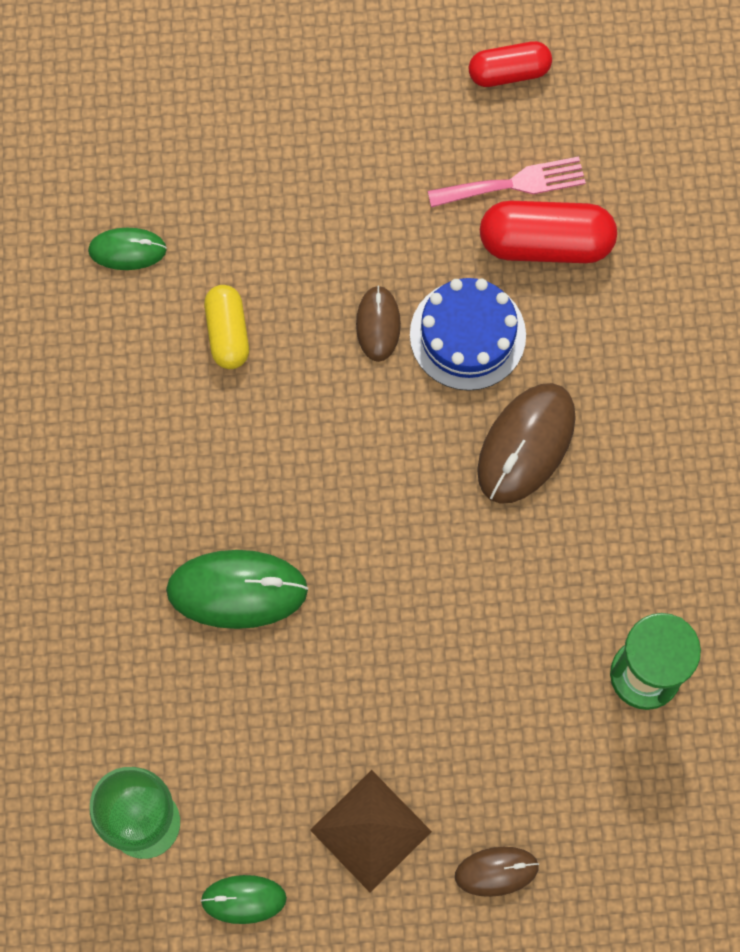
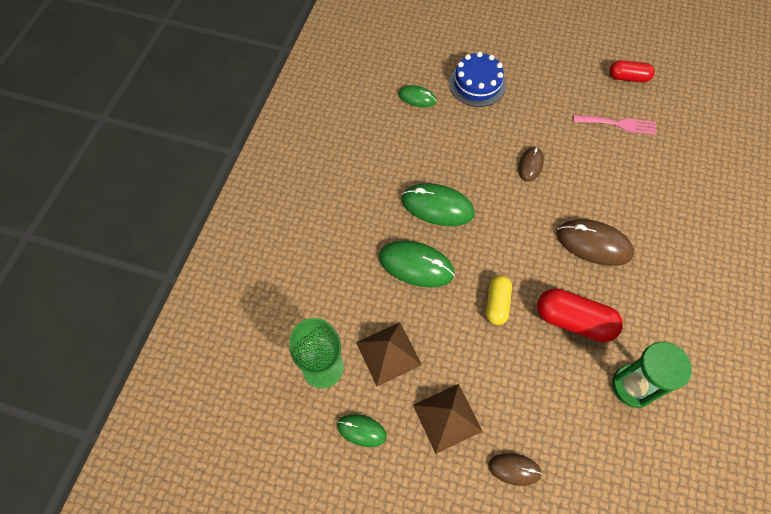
camera: 20 degrees right, 10 degrees down
(227, 333) = (453, 146): yellow capsule -> yellow capsule (497, 303)
(238, 466) = (437, 207): none -> green mouse
(243, 761) = (388, 353): none -> brown pyramid
(467, 335) = (576, 183): blue cake -> blue cake (477, 84)
(526, 444) = (593, 244): brown mouse -> brown mouse turned 60 degrees clockwise
(545, 243) = (628, 154): red capsule -> red capsule (573, 321)

